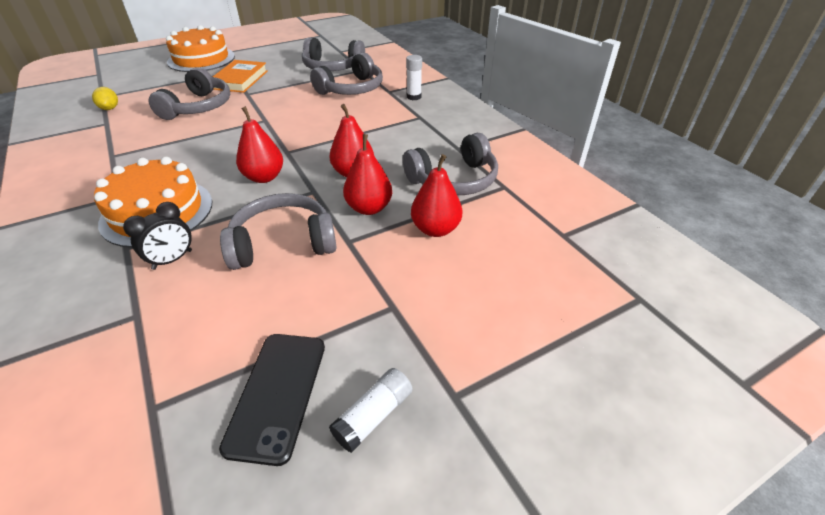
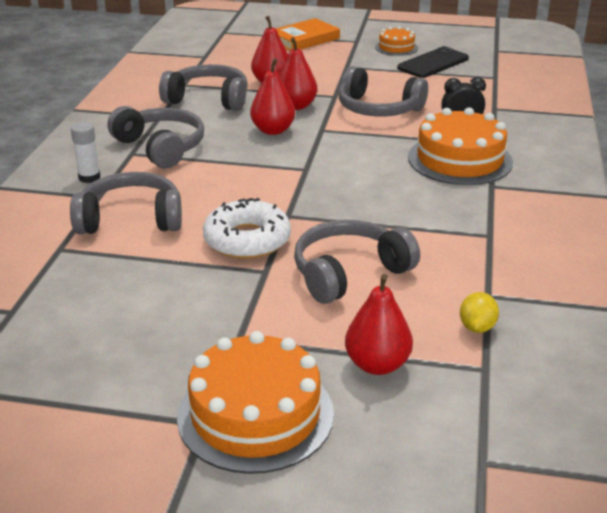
camera: 140 degrees left, 10 degrees down
(240, 80) = (246, 308): orange book -> orange book (304, 39)
(264, 177) = (350, 154): red pear -> red pear (377, 364)
(273, 101) = (247, 240): none -> white donut
(332, 67) = (87, 273): grey headphones -> grey headphones (161, 147)
(374, 415) = (396, 47): white glue stick -> orange cake

